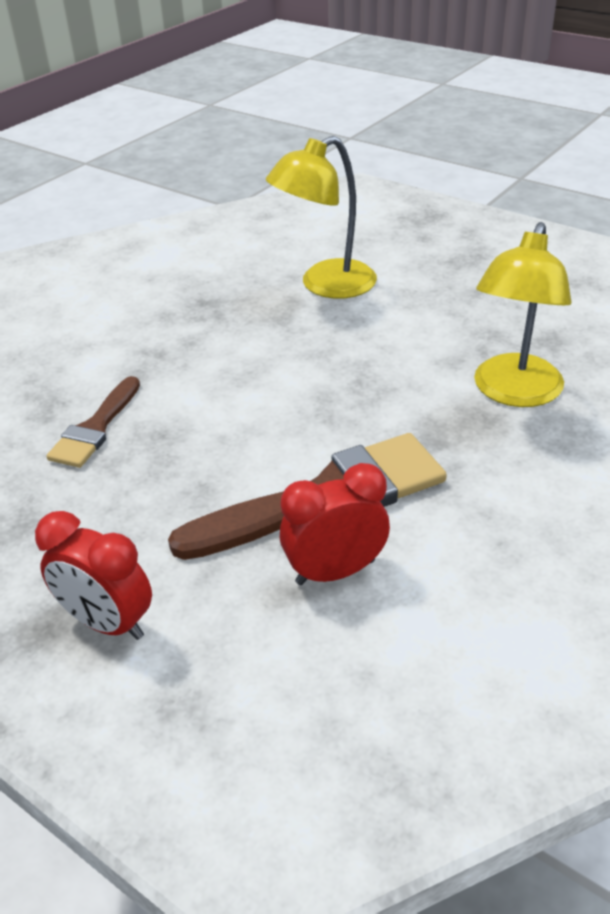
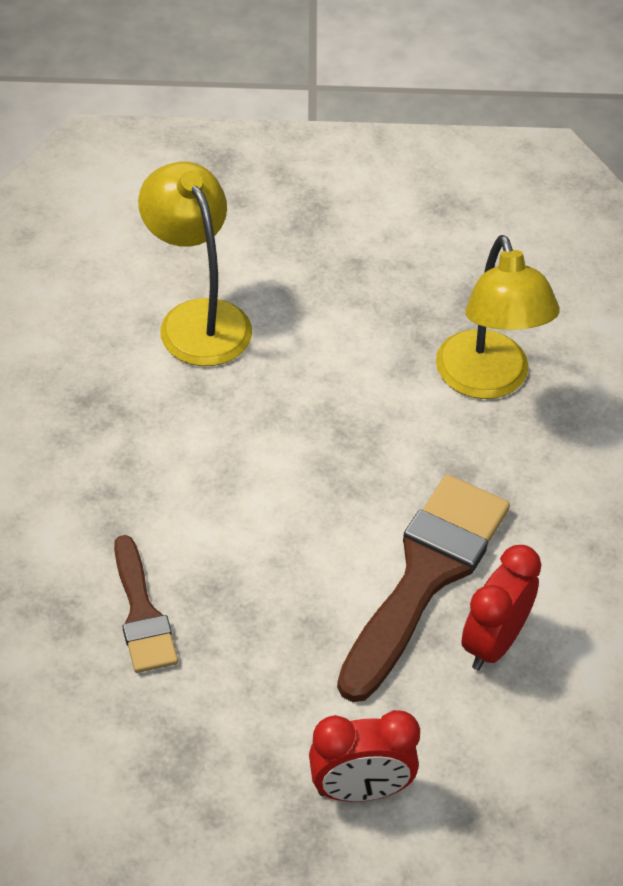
camera: 40 degrees left, 10 degrees up
(325, 285) = (197, 318): yellow lamp -> yellow lamp turned 135 degrees clockwise

